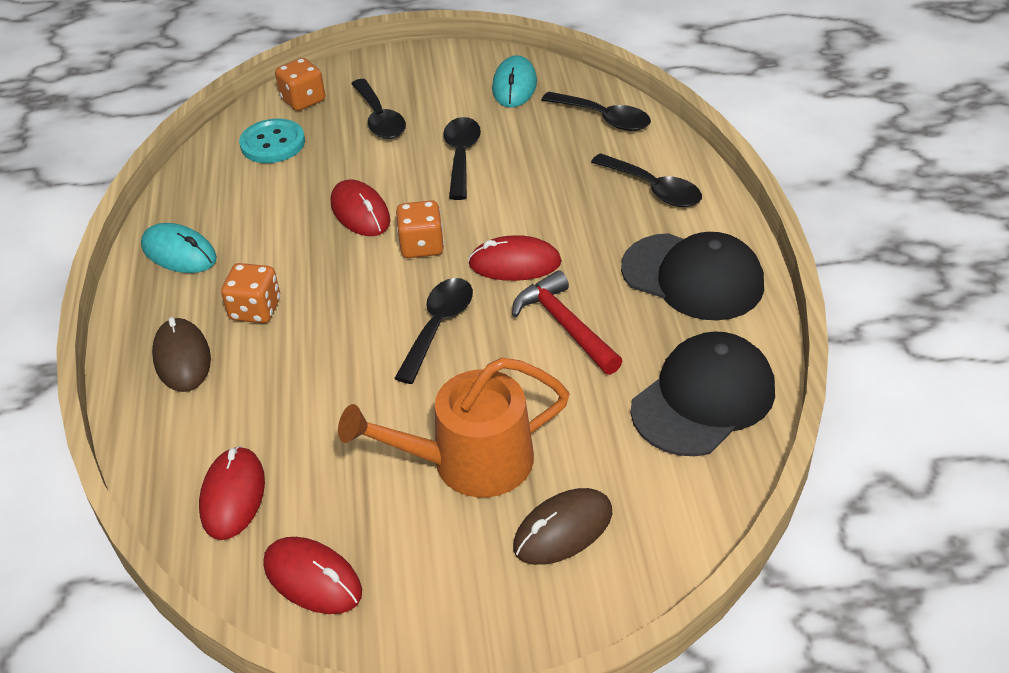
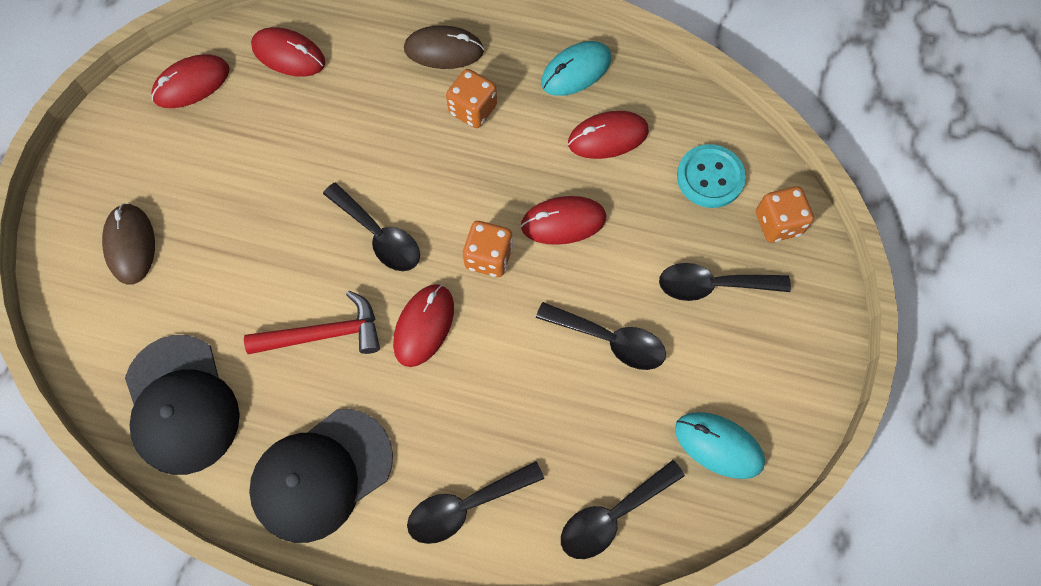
camera: 110 degrees right, 25 degrees up
(253, 211) = (608, 137): none -> red mouse
(470, 462) = (226, 208): orange watering can -> none

